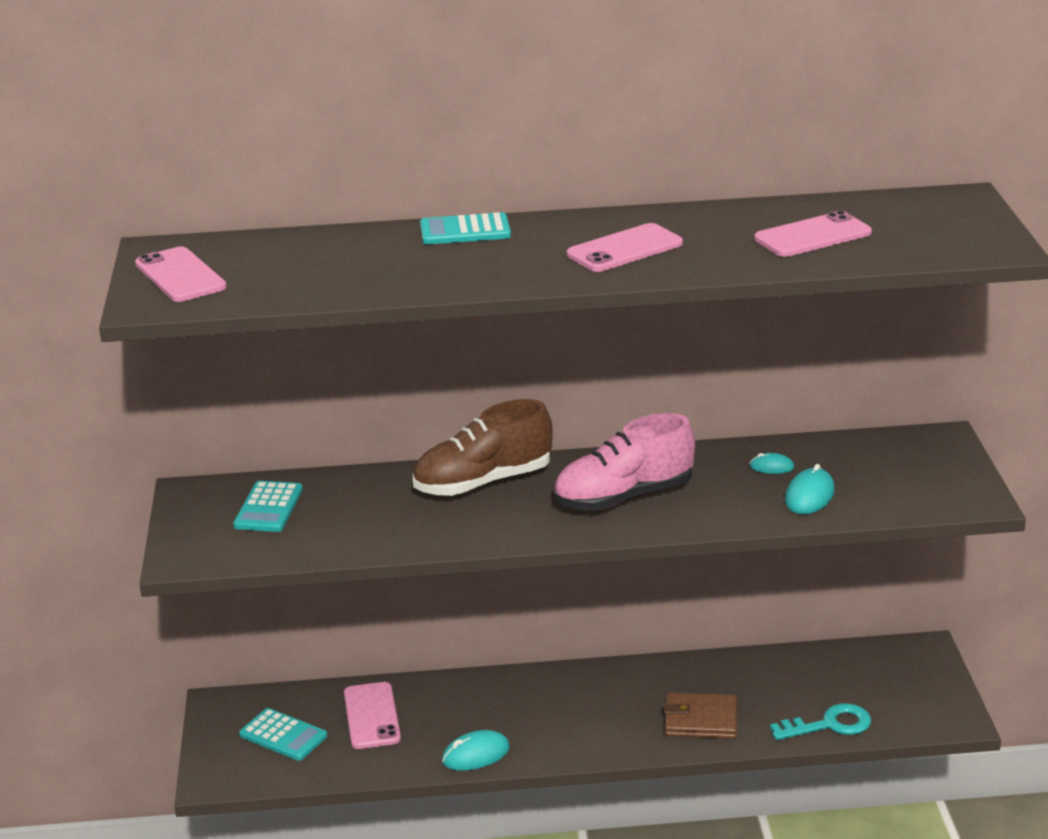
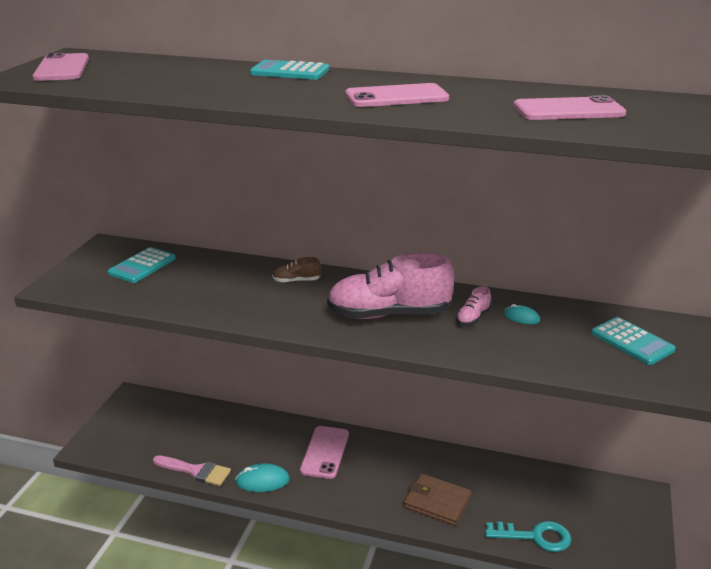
camera: 20 degrees right, 0 degrees up
(283, 735) = (152, 429): turquoise calculator -> turquoise calculator (632, 342)
(371, 716) = (216, 432): pink phone -> pink phone (325, 452)
(382, 767) = (196, 471): none -> pink brush
(483, 482) = (296, 281): brown shoe -> brown shoe, size x0.42
(719, 480) = (472, 318): none -> pink shoe
(809, 496) = (539, 347): turquoise mouse -> none

